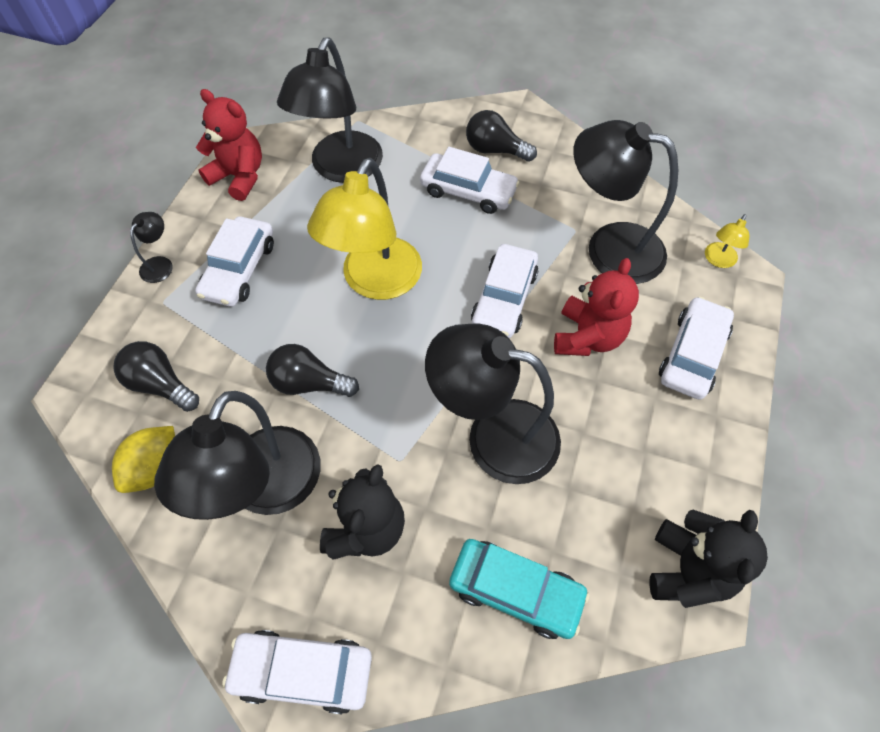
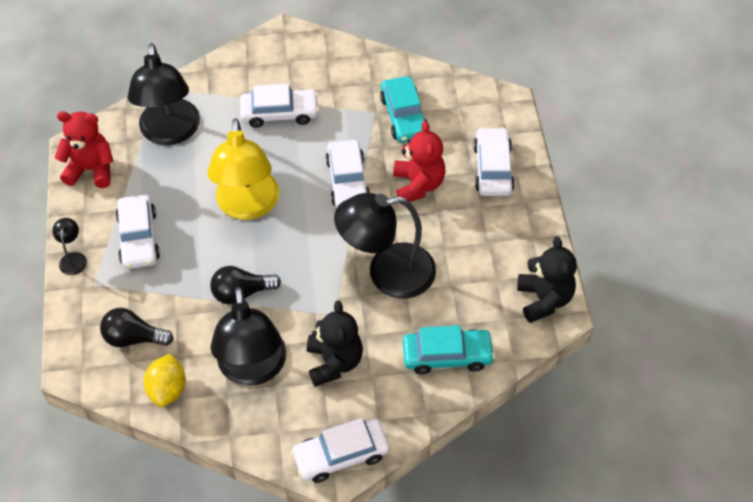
camera: 25 degrees left, 5 degrees down
(495, 150) = (283, 73): black light bulb -> none
(609, 247) = (404, 116): black lamp -> turquoise car
(718, 260) = (483, 97): yellow lamp -> none

